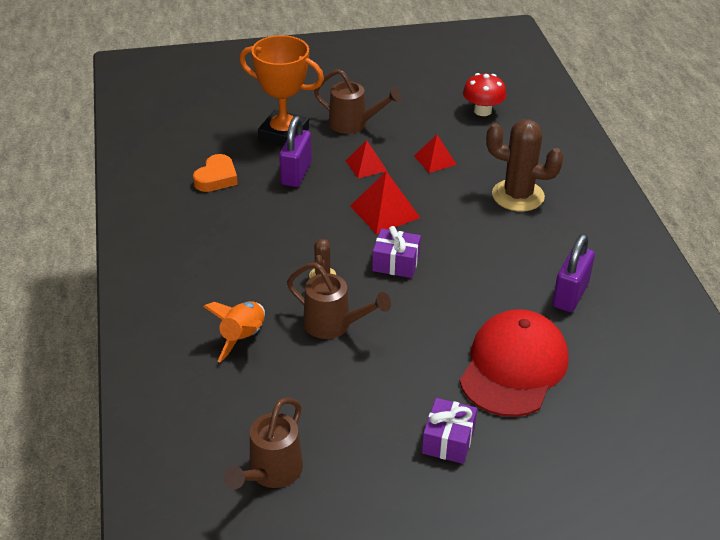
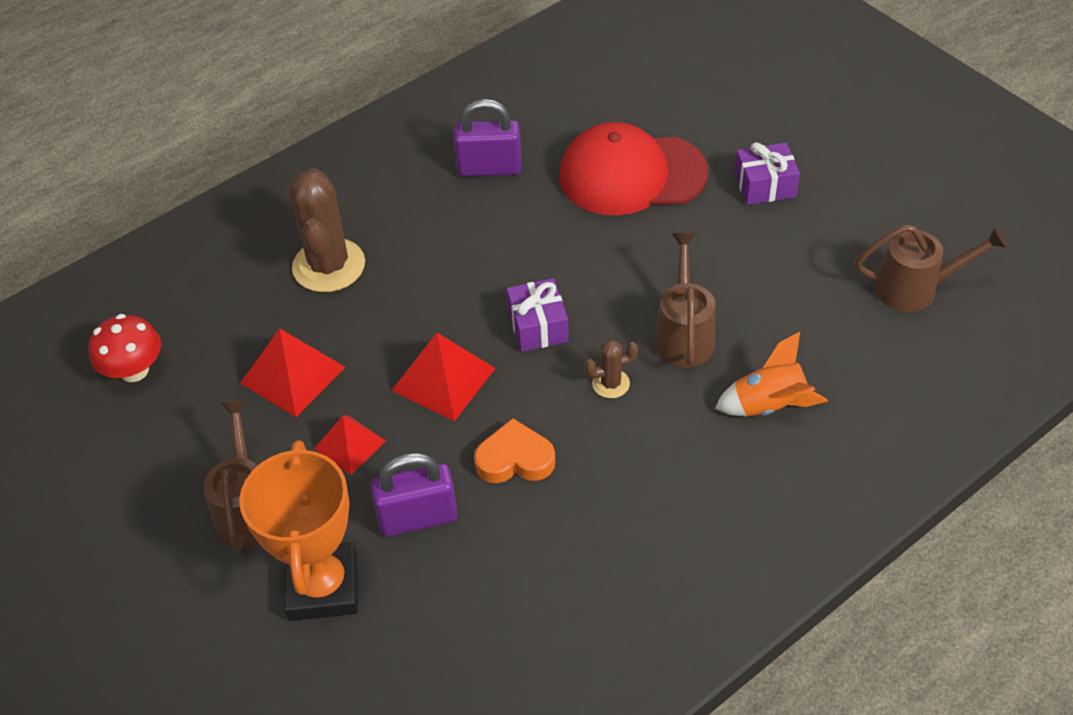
camera: 115 degrees left, 10 degrees up
(216, 178) = (488, 613): orange heart -> orange heart (515, 459)
(435, 160) = (293, 375): red pyramid -> red pyramid, size x1.52

